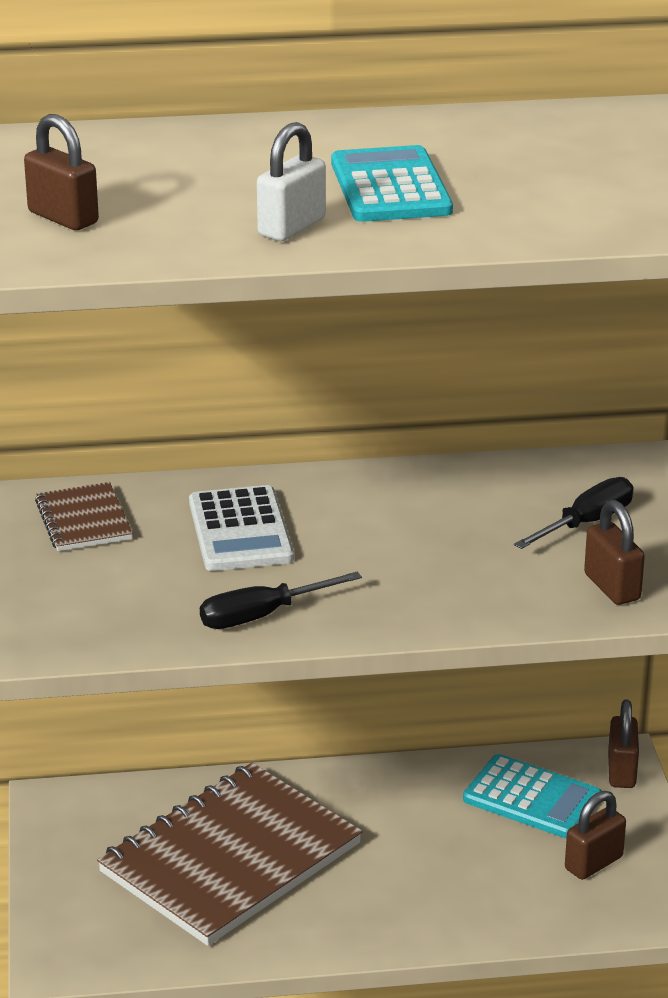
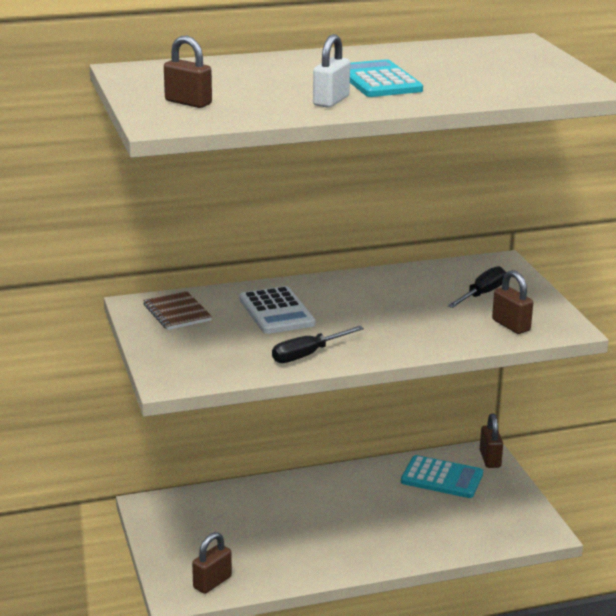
camera: 10 degrees left, 5 degrees down
(230, 858) = (269, 527): brown notebook -> none
(593, 863) = (490, 510): brown padlock -> brown padlock (212, 582)

